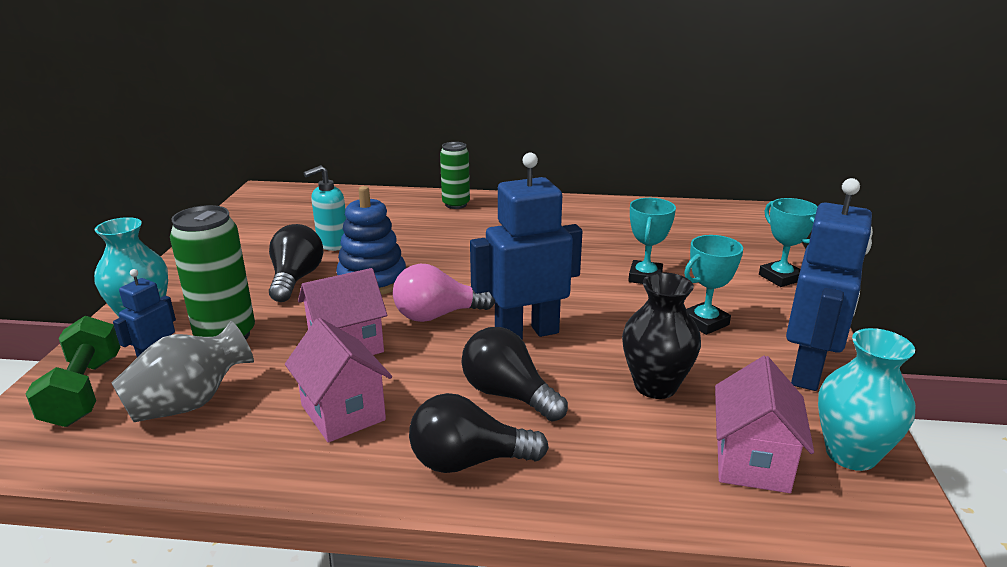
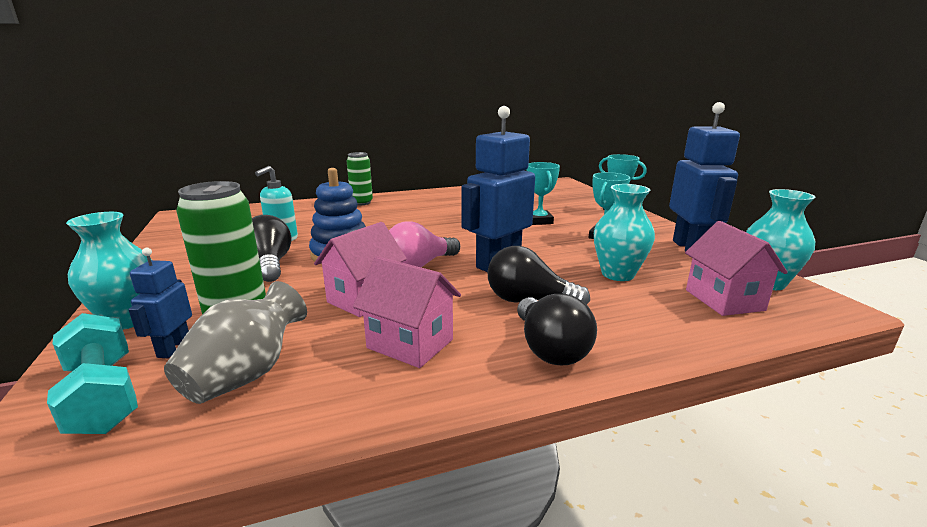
camera: 25 degrees left, 5 degrees down
(84, 391) = (103, 396): green dumbbell -> turquoise dumbbell
(468, 461) = (550, 349): black light bulb -> black light bulb turned 75 degrees counterclockwise
(655, 386) = (617, 274): black vase -> turquoise vase

